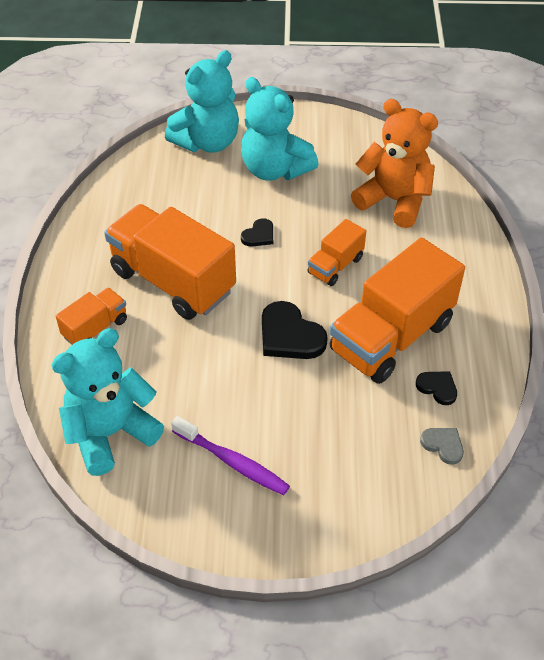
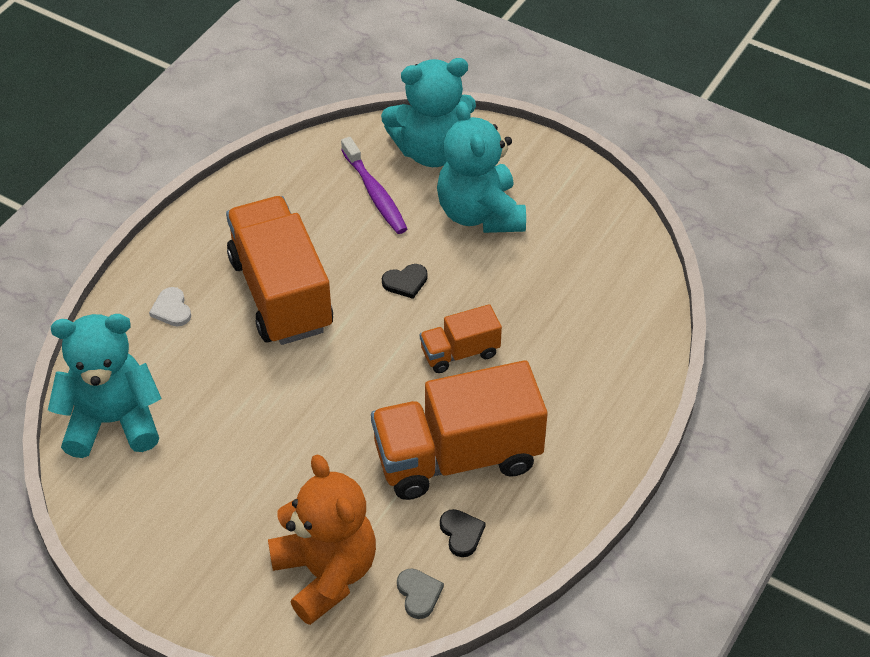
camera: 30 degrees right, 0 degrees up
(95, 328) = (171, 309): orange truck -> white heart
(233, 462) = (202, 506): purple toothbrush -> purple toothbrush (375, 193)
(290, 335) = (354, 406): black heart -> none
(394, 200) = (584, 307): orange teddy bear -> orange teddy bear (326, 573)

